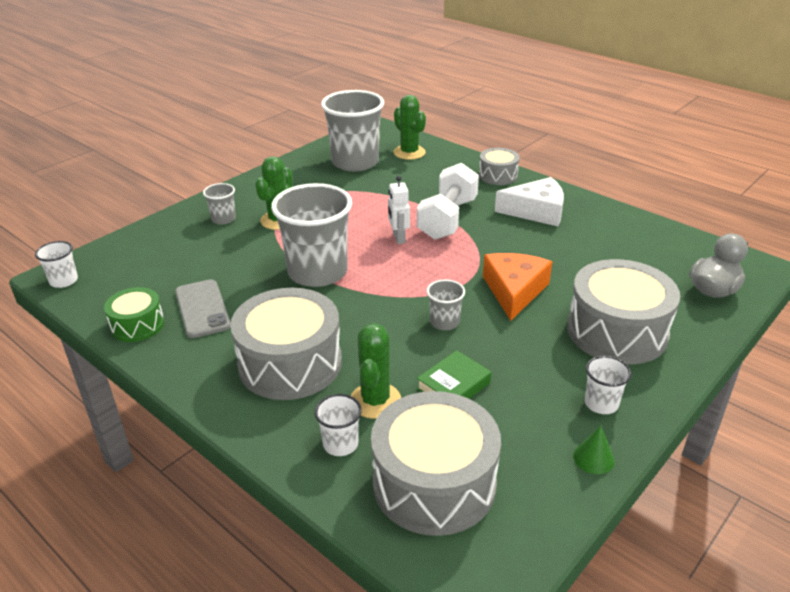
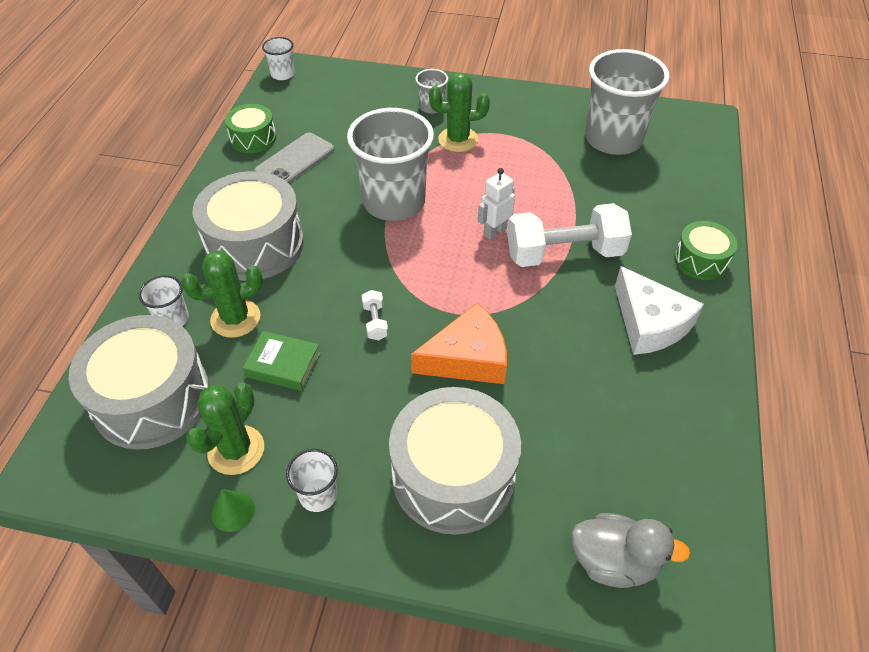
camera: 60 degrees right, 15 degrees up
(409, 152) = (677, 169): green cactus -> green cactus (236, 450)
(444, 322) = (375, 322): grey cup -> white dumbbell
(498, 175) = (700, 260): grey drum -> green drum

